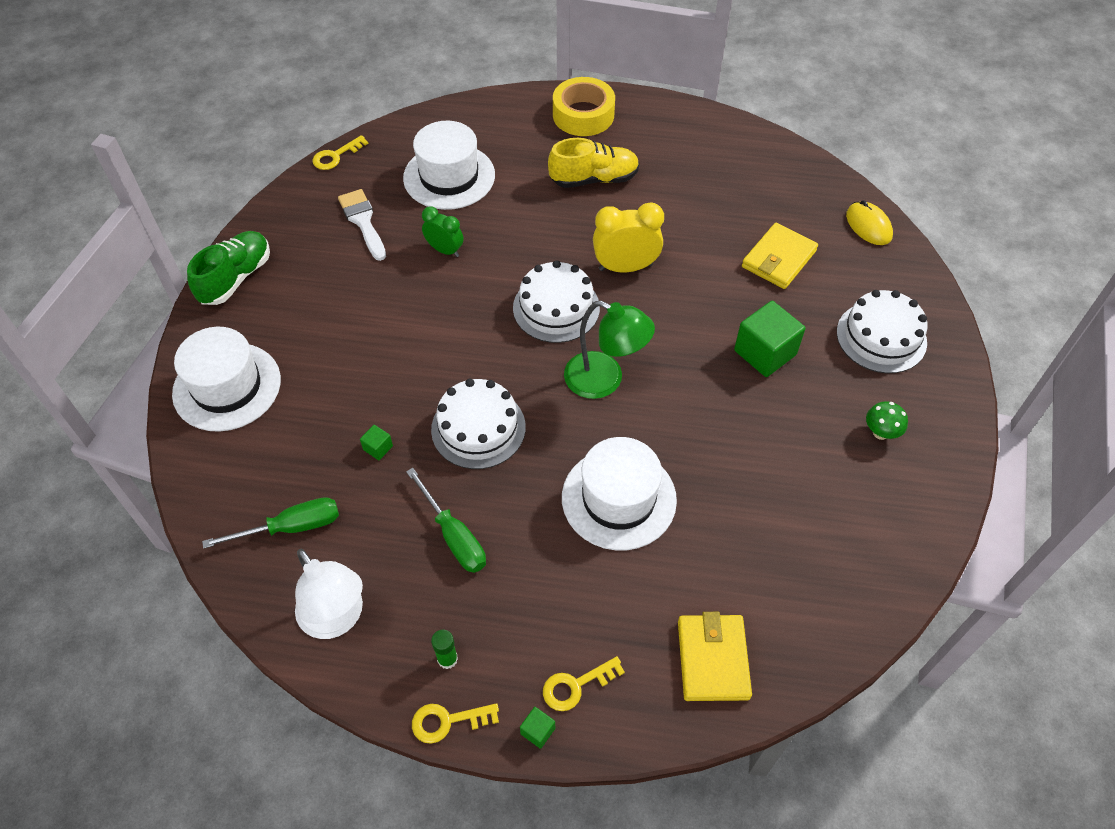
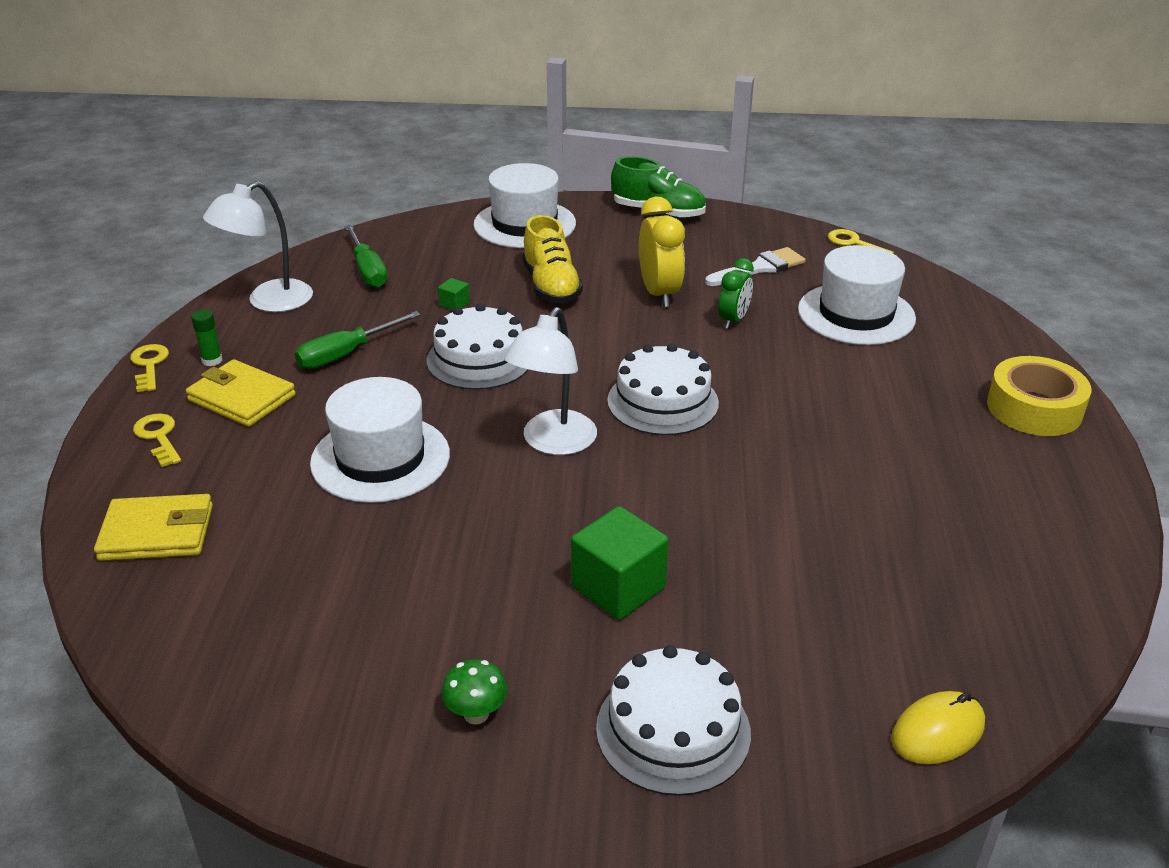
camera: 85 degrees right, 20 degrees down
(538, 731) = (120, 416): green cube -> none
(594, 179) = (906, 422): yellow shoe -> yellow shoe (551, 286)
(605, 380) = (553, 443): green lamp -> white lamp
(625, 267) = (748, 454): yellow clock -> yellow clock (659, 294)
(779, 259) = (813, 608): yellow wallet -> yellow wallet (242, 398)

